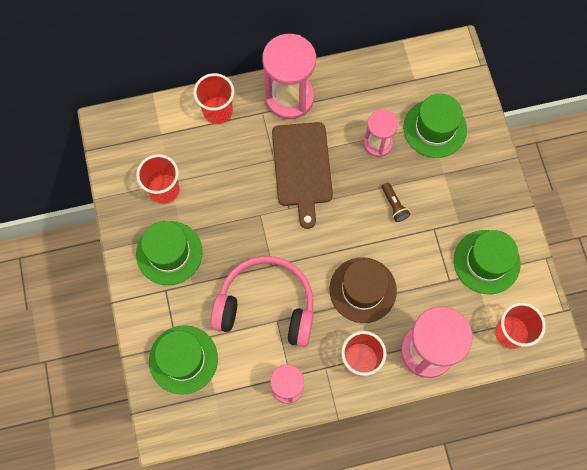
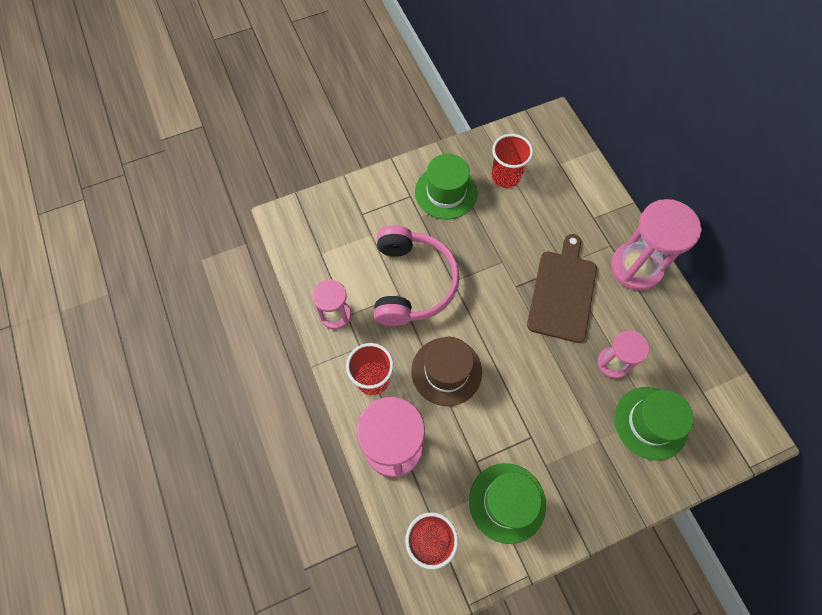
camera: 80 degrees right, 5 degrees down
(183, 359) = (349, 222): green hat -> none
(217, 111) = (598, 206): red cup -> none
(302, 168) = (562, 292): brown cutting board -> brown cutting board turned 120 degrees clockwise
(394, 205) = (547, 390): brown flashlight -> none

